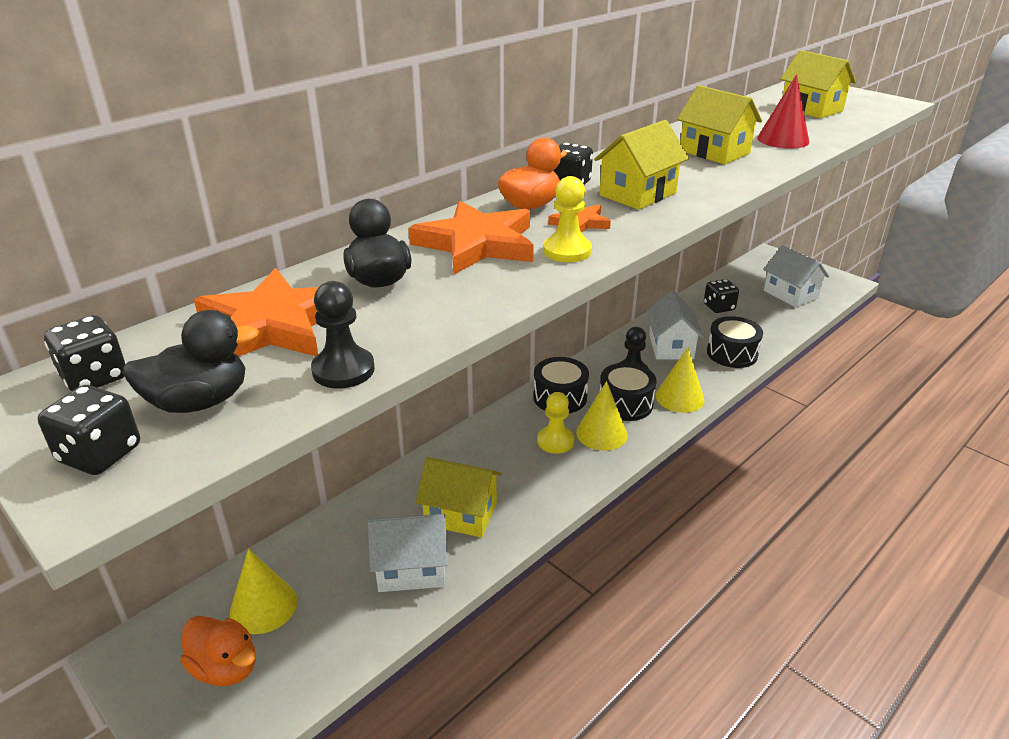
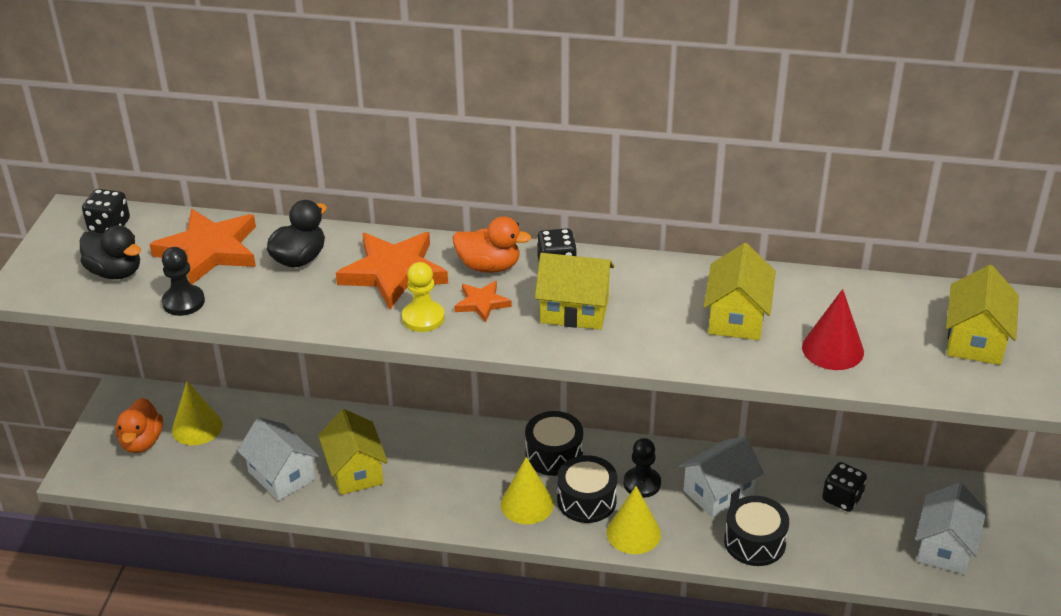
camera: 55 degrees right, 5 degrees up
(100, 454) = (53, 270): black dice -> none
(555, 441) = (489, 481): yellow pawn -> none

